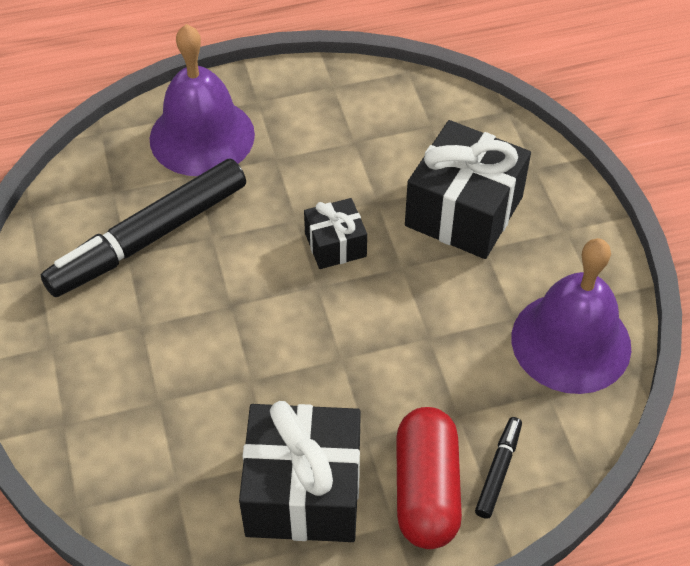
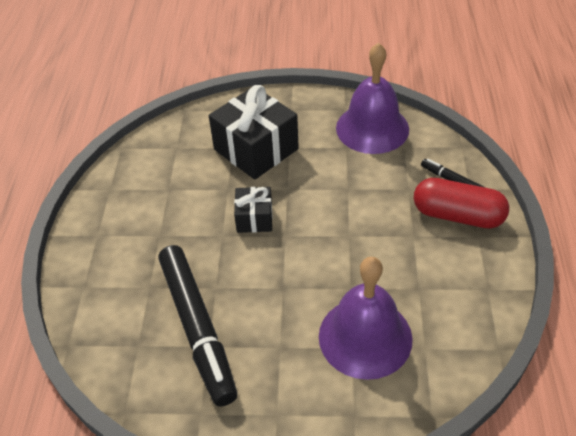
camera: 70 degrees left, 5 degrees down
(202, 136) = (113, 275): purple bell -> purple bell (365, 337)
(303, 491) = (445, 276): black gift -> none

